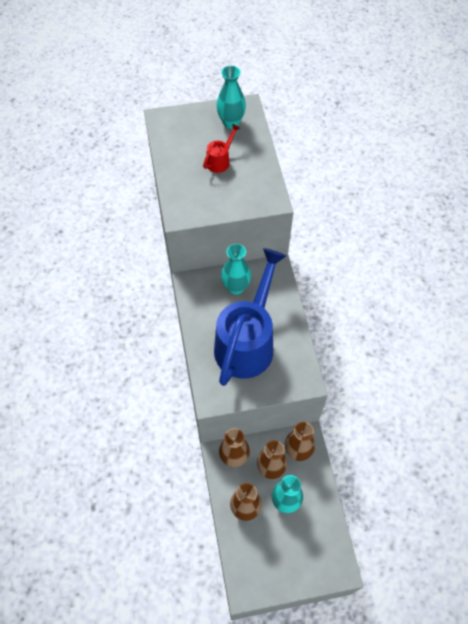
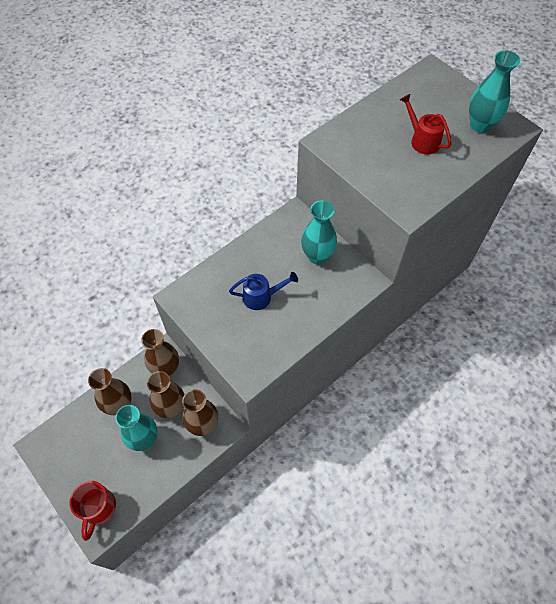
camera: 60 degrees right, 0 degrees up
(220, 161) = (422, 140): red watering can -> red watering can turned 135 degrees counterclockwise
(247, 341) = (261, 297): blue watering can -> blue watering can, size x0.41
(324, 562) = (98, 508): none -> red mug

